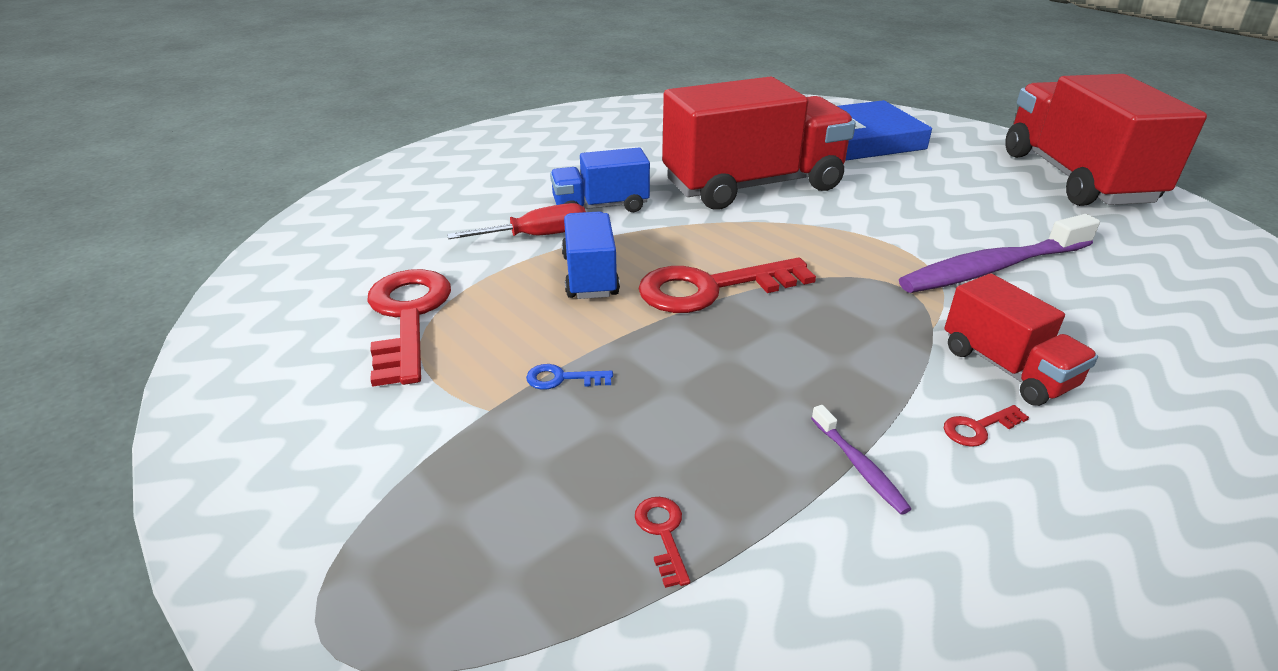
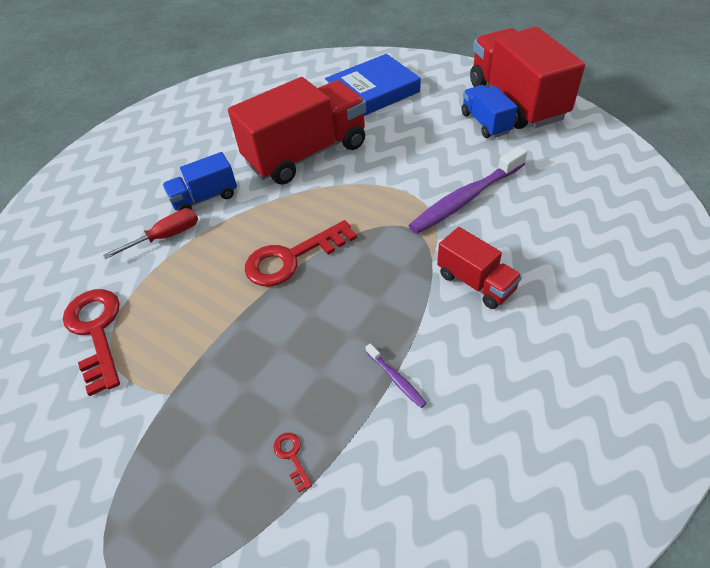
camera: 10 degrees left, 15 degrees up
(562, 378) = (210, 358): blue key -> none
(590, 276) = (210, 265): blue truck -> blue truck (485, 123)
(978, 428) = (461, 333): red key -> none

